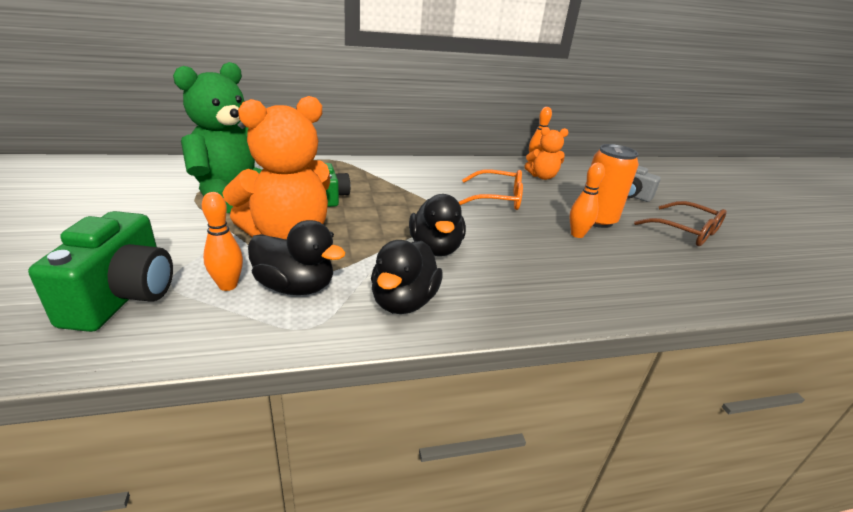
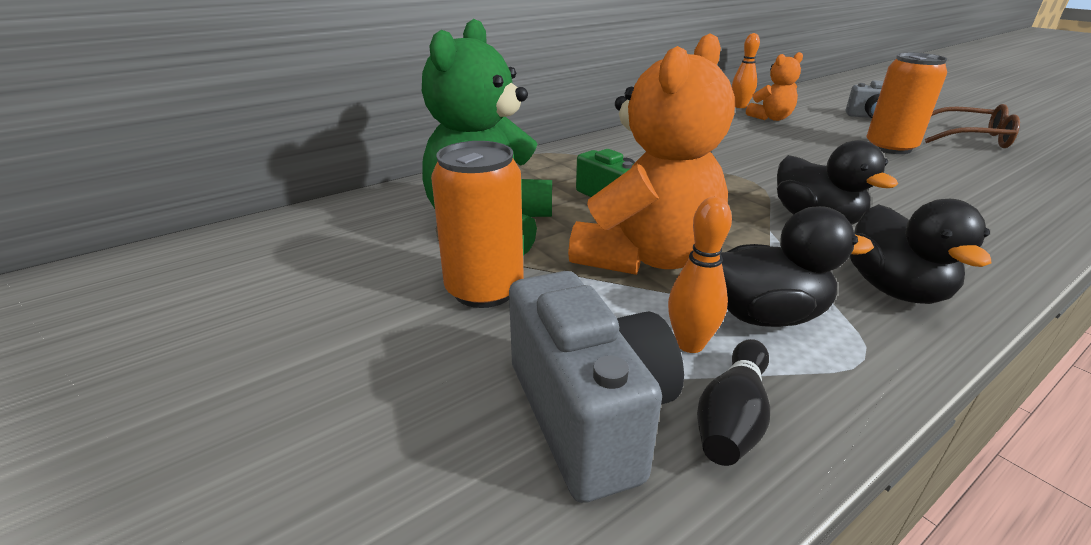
camera: 20 degrees left, 0 degrees up
(123, 297) = (589, 414): green camera -> grey camera
(175, 225) = (484, 290): none -> orange can
(185, 324) = (732, 417): none -> black bowling pin
(497, 198) = (773, 151): orange glasses -> none
(577, 234) = (902, 166): orange bowling pin -> none

